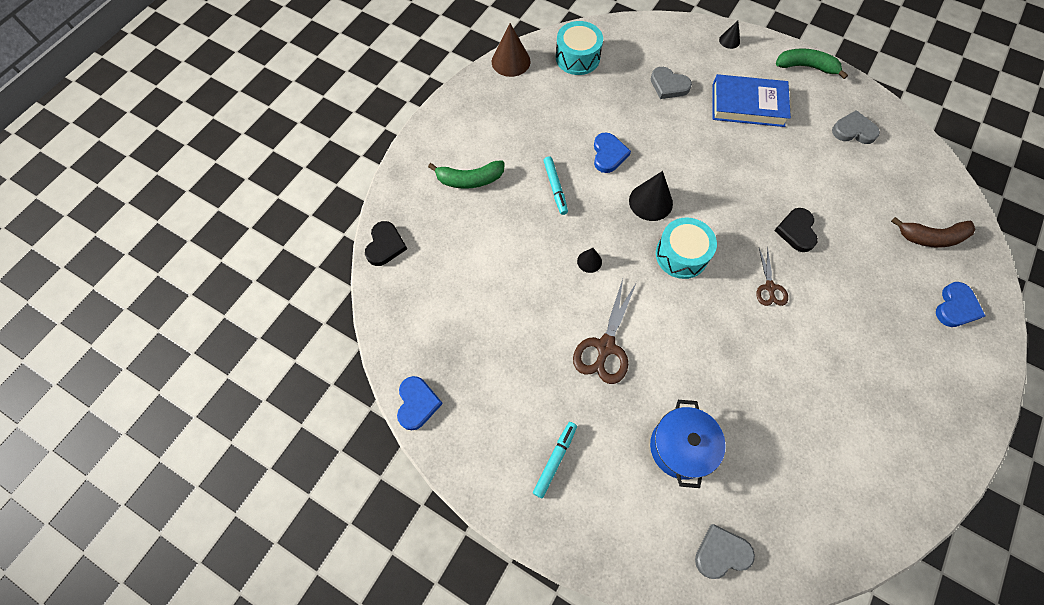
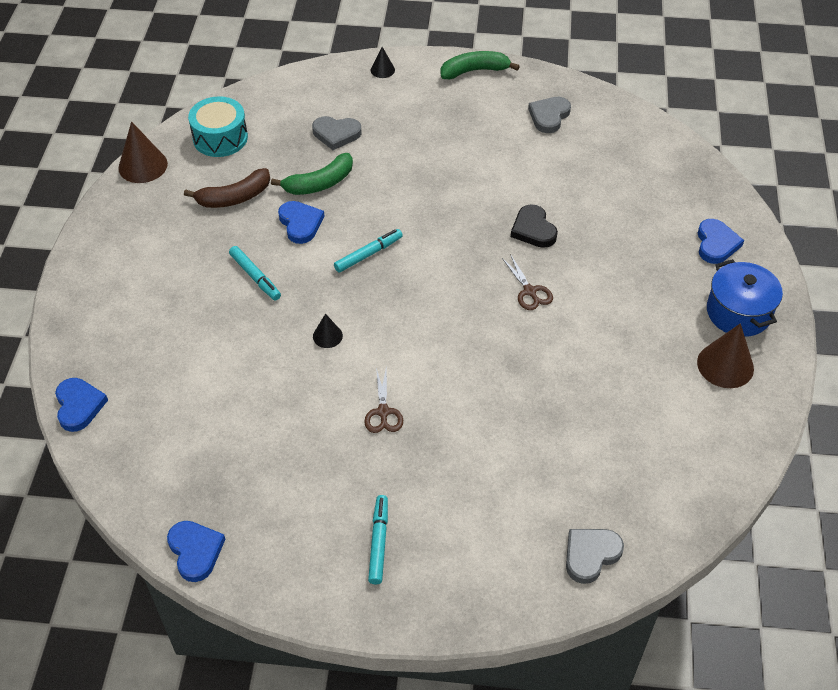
camera: 25 degrees left, 15 degrees down
(385, 245) = (79, 406): black heart -> blue heart
(470, 180) = (150, 302): green banana -> green banana (319, 183)
(605, 347) = (383, 412): brown scissors -> brown scissors, size x0.60
(650, 202) = (368, 254): black cone -> turquoise marker
(680, 447) = (506, 475): blue pot -> blue pot (738, 312)
(681, 255) = (425, 294): turquoise drum -> none
(748, 105) = (430, 126): blue book -> none
(853, 130) = (549, 116): grey heart -> grey heart turned 45 degrees counterclockwise
(915, 428) = (725, 365): none -> brown cone
(931, 237) = (666, 189): brown banana -> brown banana (234, 197)

